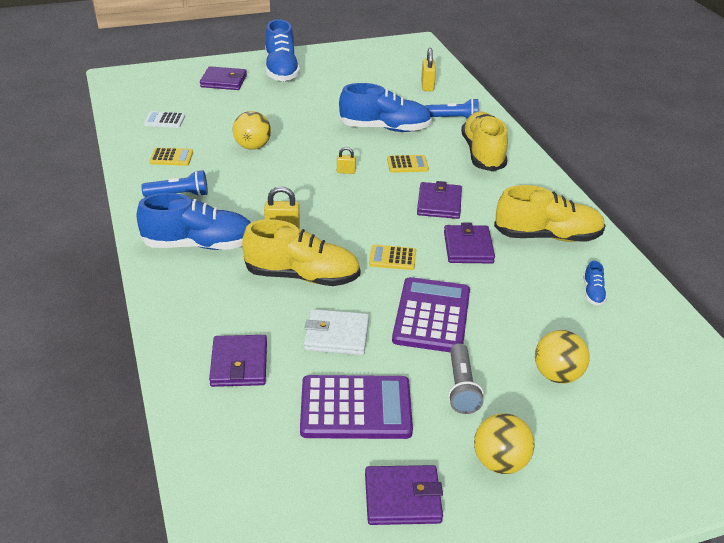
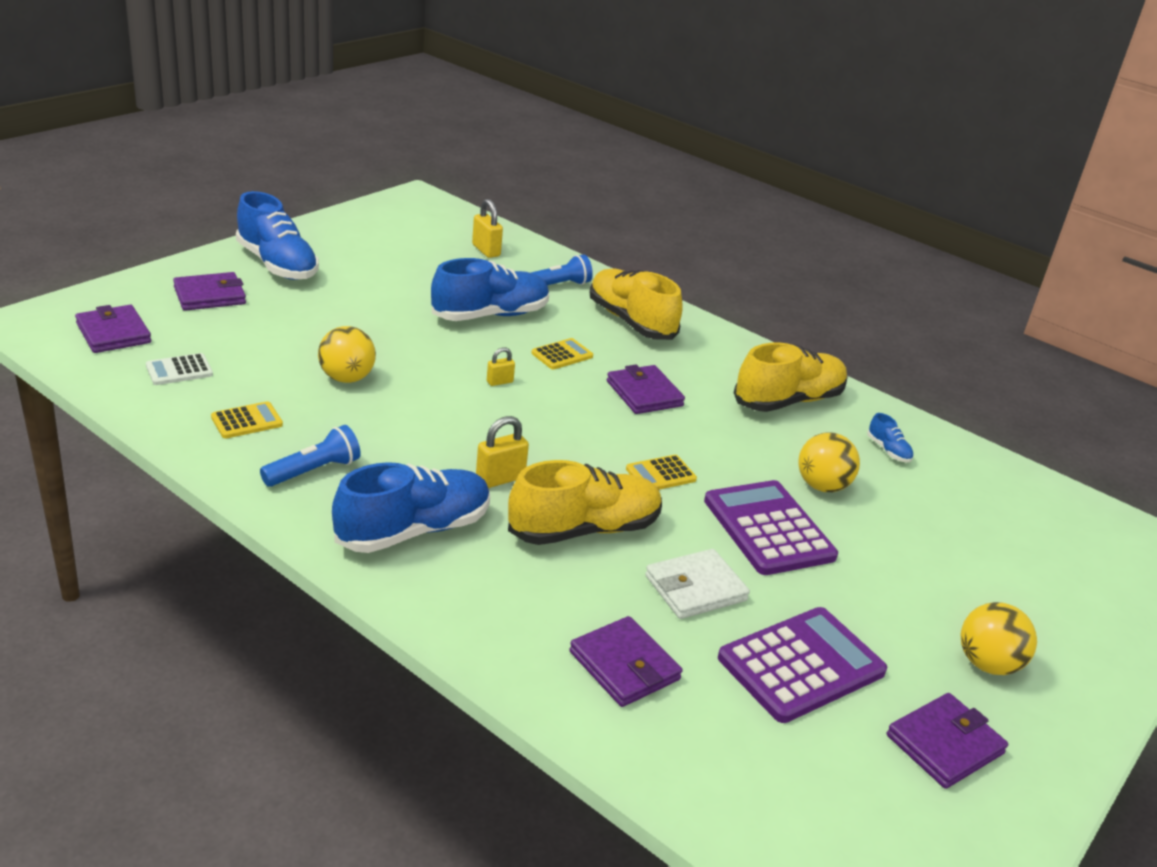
camera: 35 degrees left, 5 degrees down
(461, 387) = (875, 599): grey flashlight -> none
(468, 247) = (725, 437): purple wallet -> purple wallet (113, 333)
(557, 375) = (943, 550): yellow ball -> yellow ball (822, 486)

